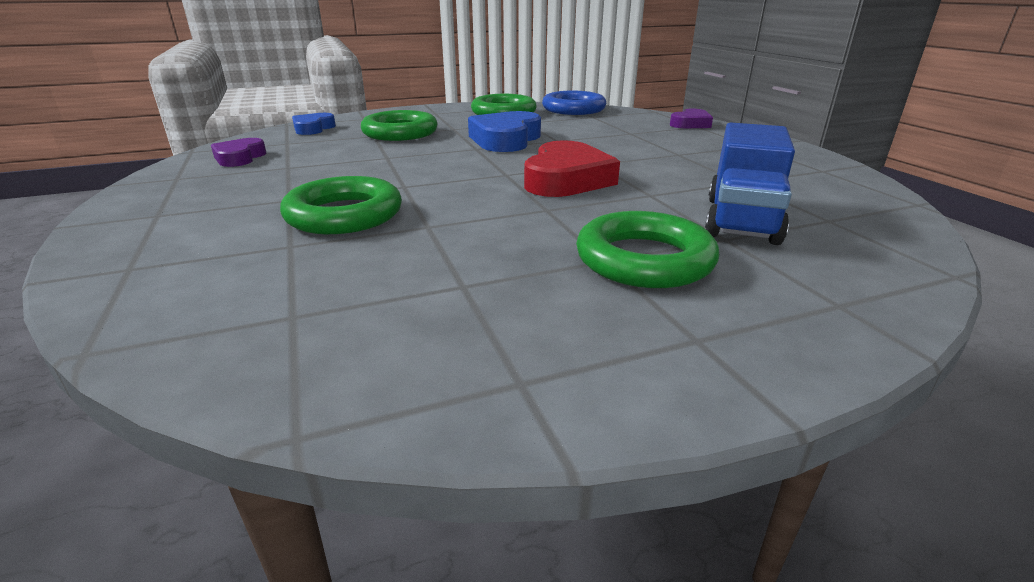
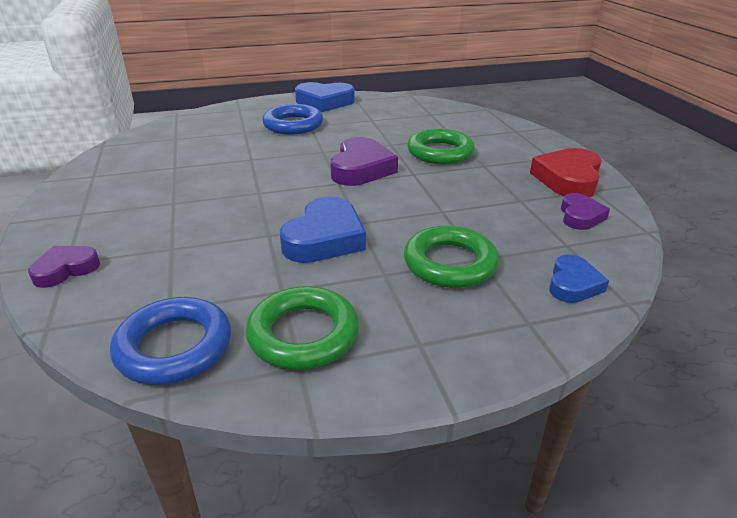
camera: 175 degrees left, 5 degrees up
(478, 188) = (361, 168): none -> purple heart
(566, 179) = (296, 174): red heart -> red heart (568, 179)
(625, 357) = (324, 102): none -> blue heart
(644, 259) = (293, 125): green ring -> blue ring
(741, 220) = (222, 140): blue truck -> none

